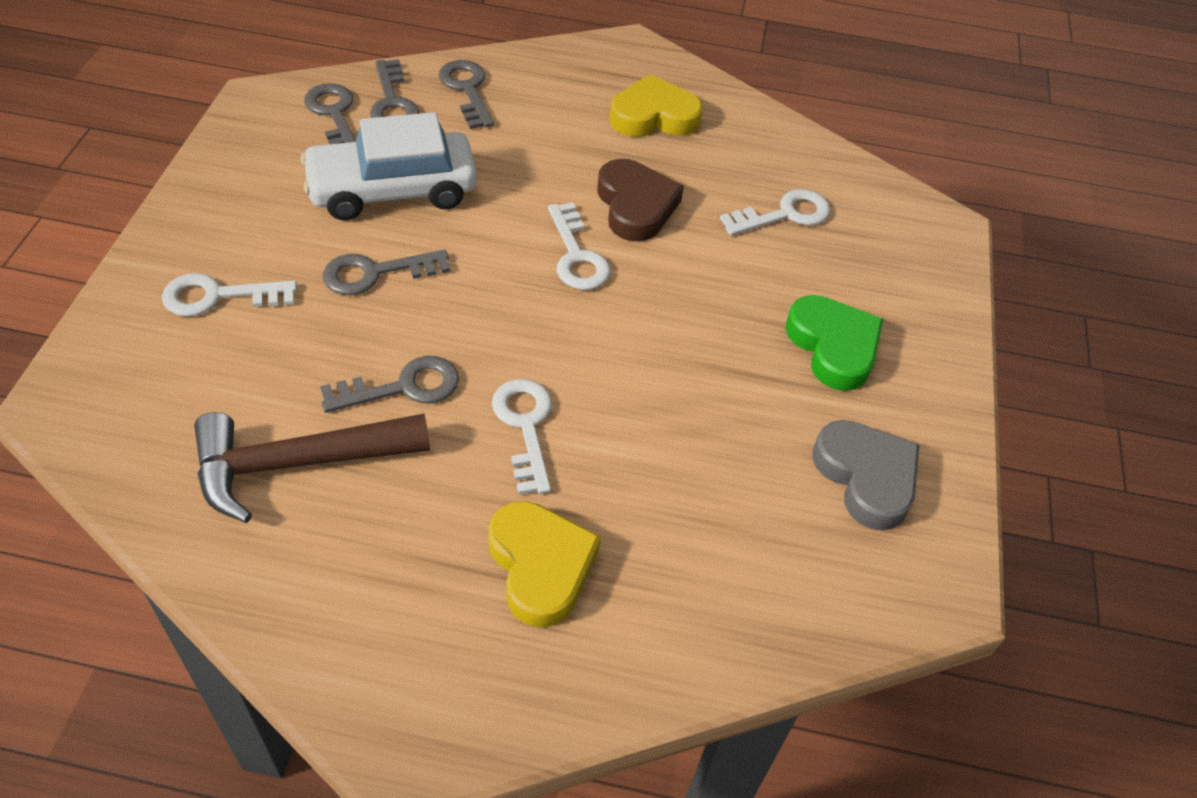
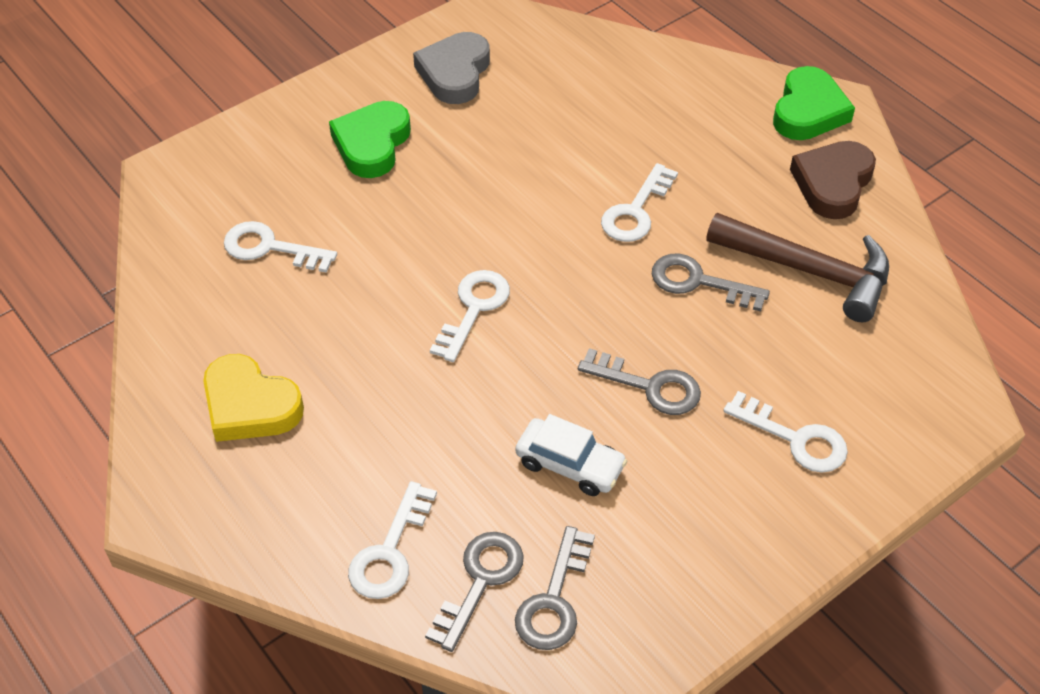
camera: 135 degrees left, 0 degrees up
(392, 190) = (570, 464): white car -> white car, size x0.58
(435, 702) = (808, 111): none -> green heart
(467, 90) = (390, 551): grey key -> white key
(541, 566) = (697, 136): yellow heart -> none
(635, 206) = (377, 324): brown heart -> brown heart (832, 184)

